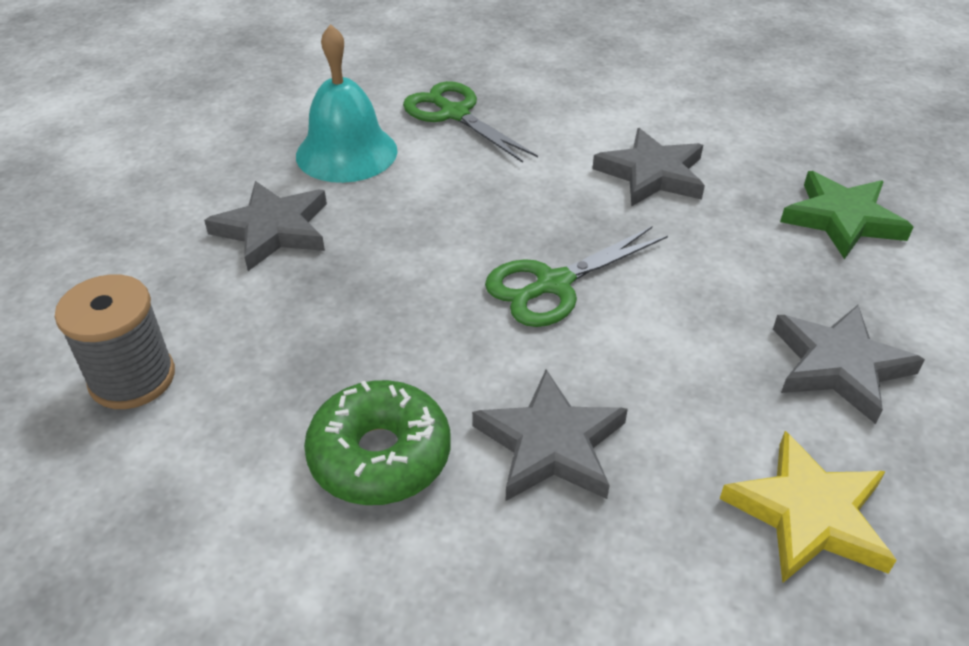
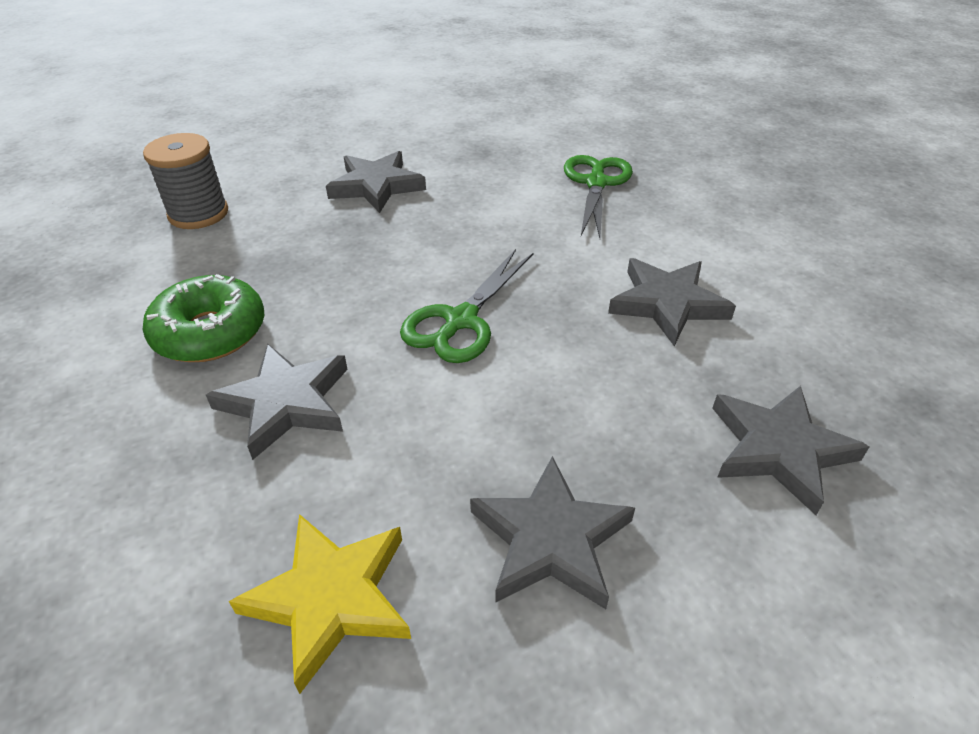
camera: 50 degrees right, 0 degrees up
(346, 152) = (488, 169): turquoise bell -> none
(553, 284) = (460, 321): green scissors -> green scissors turned 75 degrees counterclockwise
(842, 219) = (779, 449): green star -> grey star

